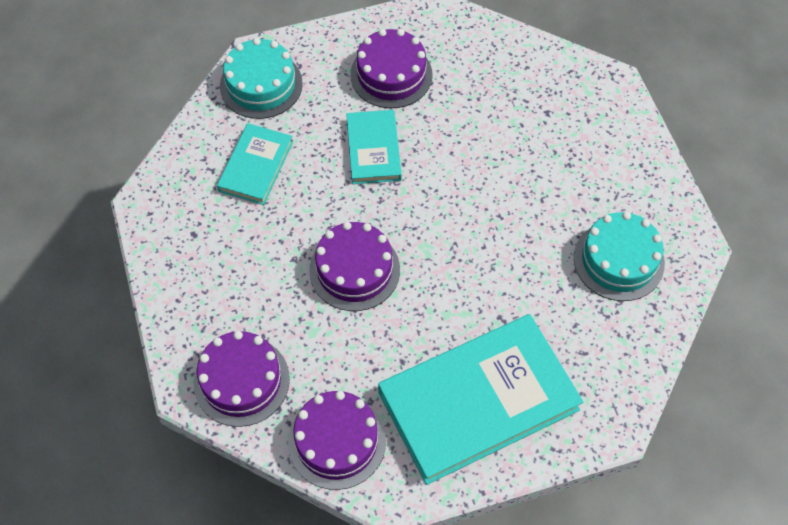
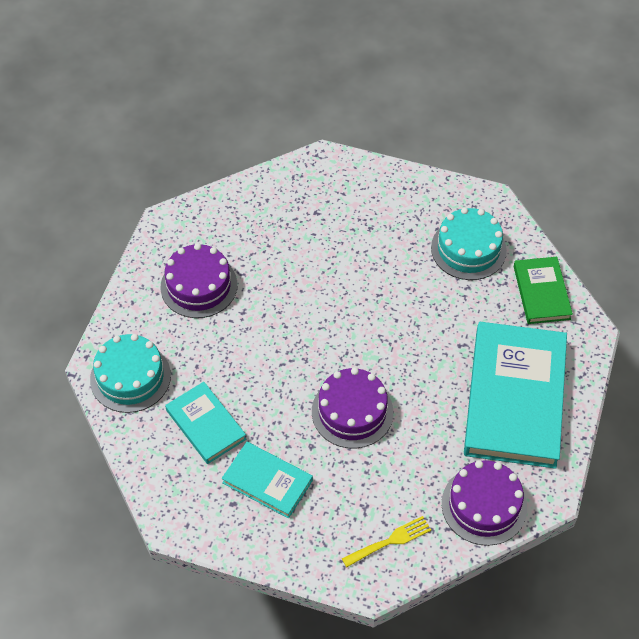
camera: 55 degrees left, 5 degrees down
(241, 381) = (389, 541): purple cake -> yellow fork
(373, 149) = (257, 337): turquoise book -> turquoise book (267, 481)
(624, 355) = (541, 292): none -> green book

